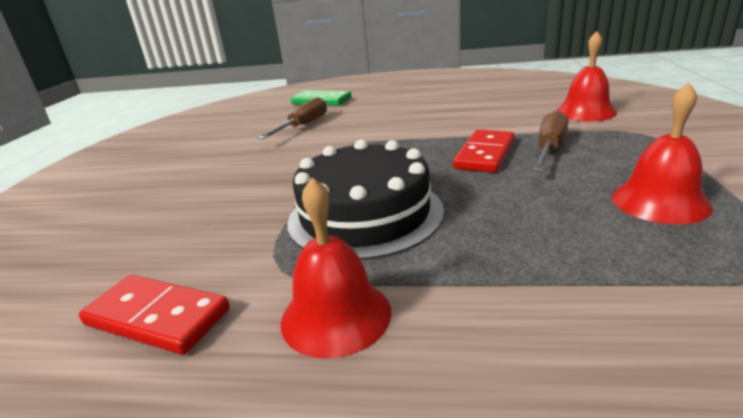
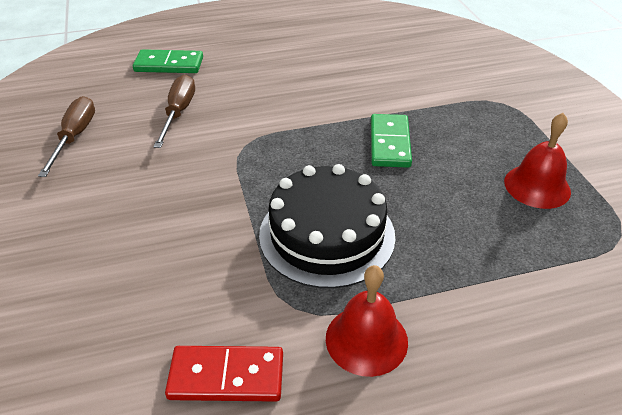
camera: 25 degrees left, 15 degrees up
(484, 154) = (389, 143): red domino -> green domino
(549, 149) = (440, 130): brown screwdriver -> brown screwdriver (75, 137)
(585, 112) = (451, 74): red bell -> none

